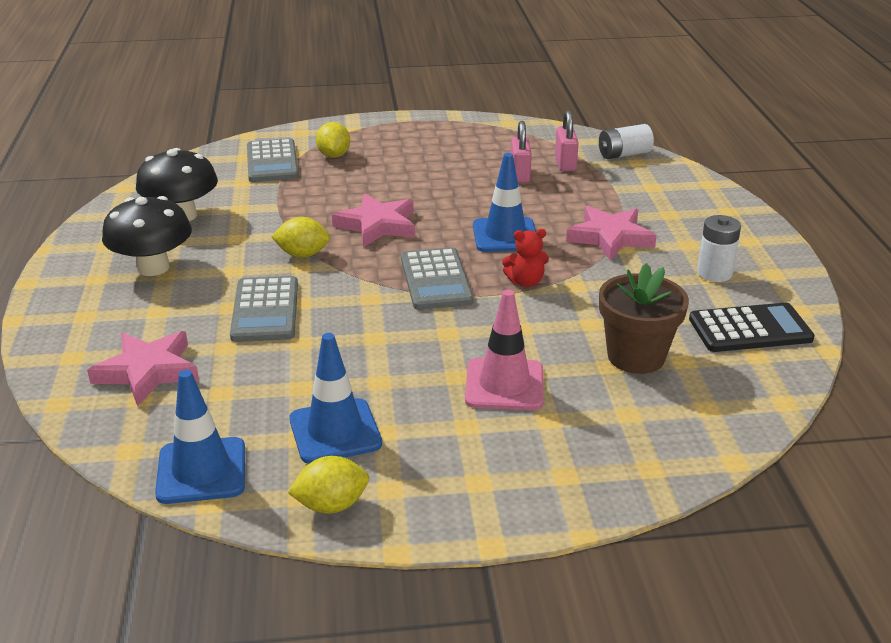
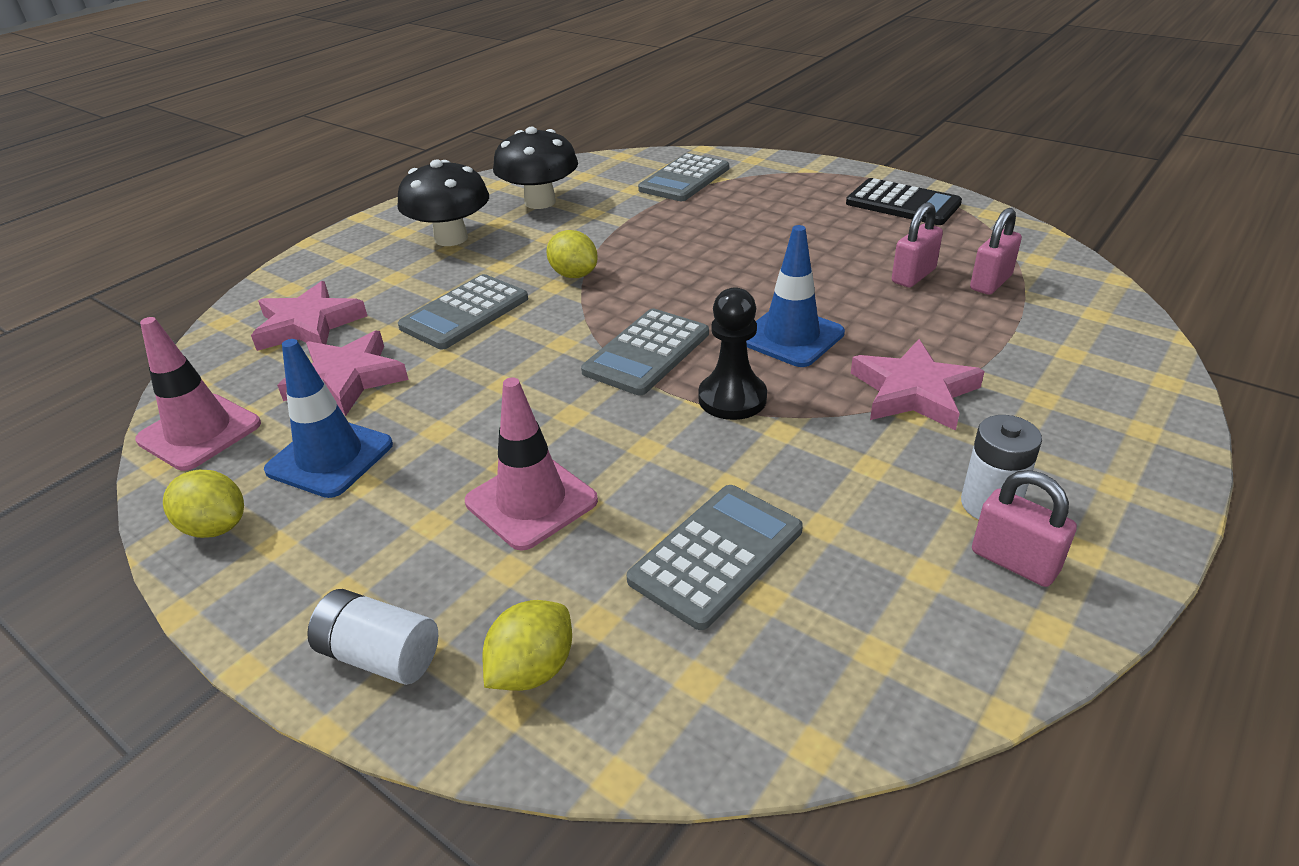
camera: 45 degrees right, 5 degrees up
(201, 471) = (199, 432): blue traffic cone -> pink traffic cone
(334, 155) = (748, 191): yellow lemon -> yellow lemon (532, 669)
(377, 225) = (681, 273): pink star -> pink star (346, 379)
(526, 282) = (732, 398): red teddy bear -> black pawn
(624, 154) = (1090, 298): white battery -> white battery (380, 655)
(636, 356) = (716, 555): brown flower pot -> grey calculator
(750, 329) = (924, 609): black calculator -> black calculator (902, 203)
(755, 292) = (1014, 561): none -> pink padlock

